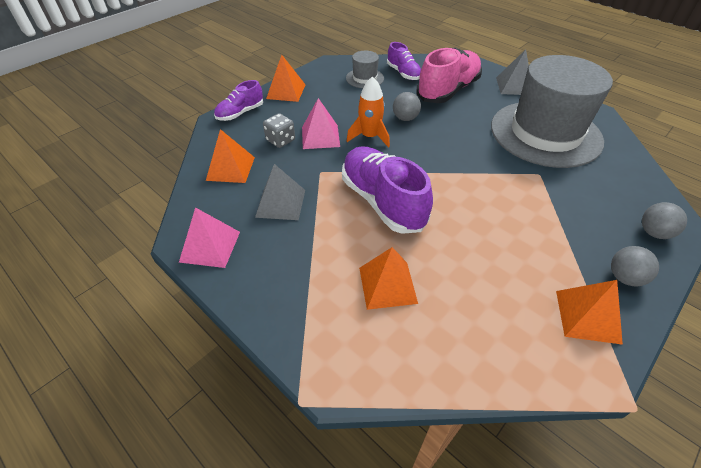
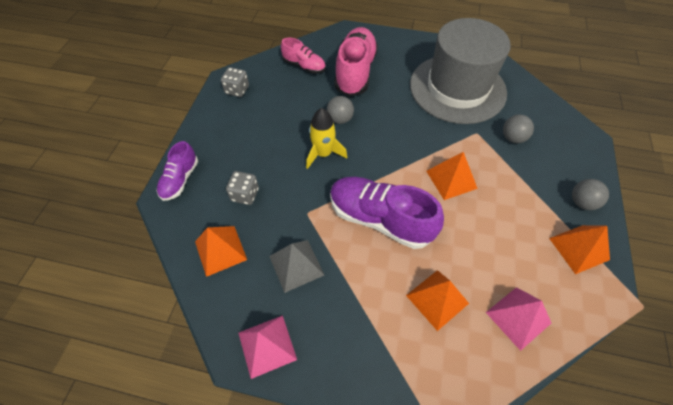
camera: 30 degrees left, 10 degrees up
(286, 91) = (207, 132): orange pyramid -> orange pyramid (451, 179)
(320, 136) = (279, 173): pink pyramid -> pink pyramid (518, 317)
(333, 72) = (237, 90): none -> grey dice
(365, 78) = (273, 86): grey hat -> none
(370, 137) = (323, 154): orange rocket -> yellow rocket
(403, 73) = (304, 66): purple shoe -> pink shoe
(514, 86) = (405, 45): grey pyramid -> none
(654, 233) = (577, 153): grey ball -> grey ball (512, 138)

